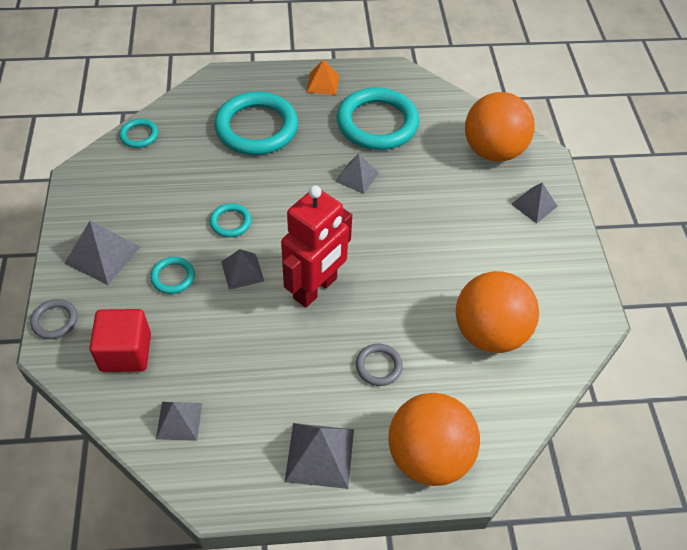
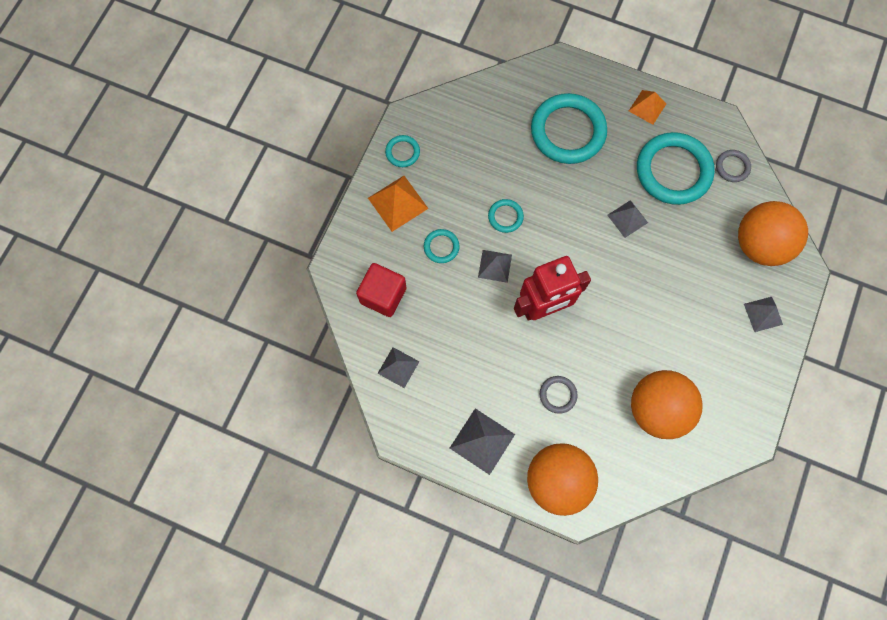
camera: 30 degrees right, 20 degrees up
(55, 321) = (344, 245): grey ring -> grey ring (732, 167)
(102, 255) = (398, 203): grey pyramid -> orange pyramid
(139, 135) = (469, 98): turquoise ring -> turquoise ring (402, 152)

